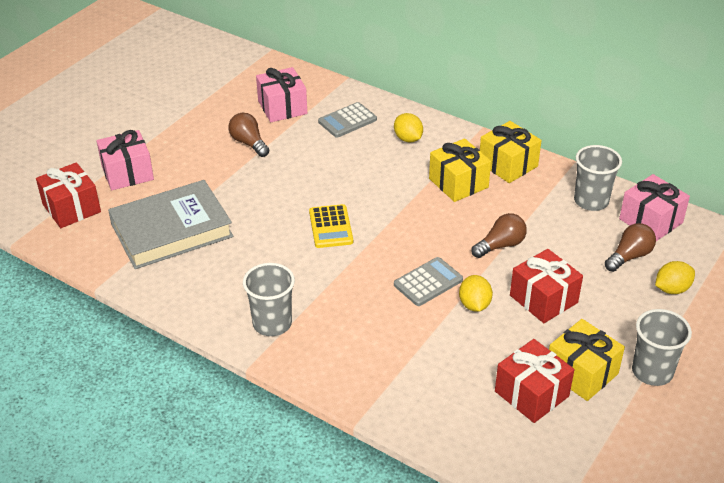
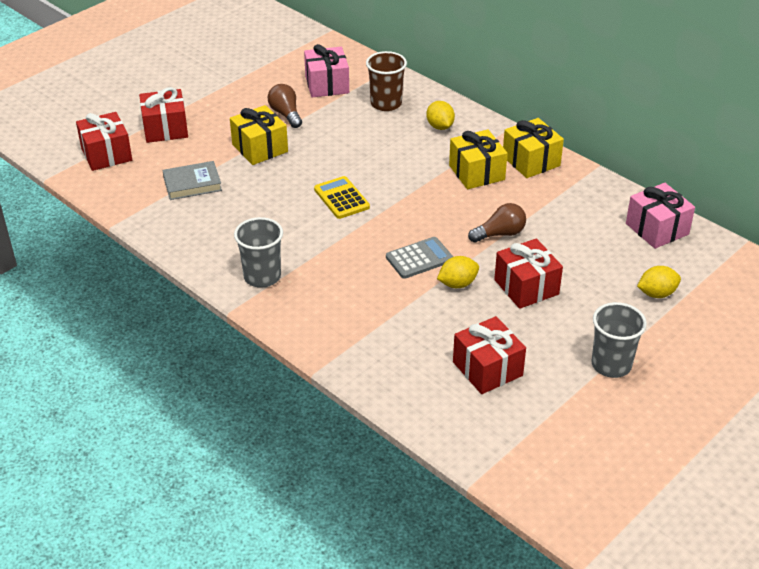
camera: 10 degrees right, 0 degrees up
(127, 173) = (165, 129): pink gift -> red gift
(171, 230) = (192, 184): grey book -> grey book, size x0.54
(331, 227) = (341, 198): yellow calculator -> yellow calculator turned 150 degrees clockwise
(347, 121) = (386, 103): grey calculator -> brown cup
(474, 305) = (457, 284): yellow lemon -> yellow lemon turned 60 degrees clockwise
(581, 373) = (541, 357): yellow gift -> yellow gift (260, 148)
(591, 201) = (603, 204): grey cup -> none
(629, 256) = (624, 259): brown light bulb -> none

